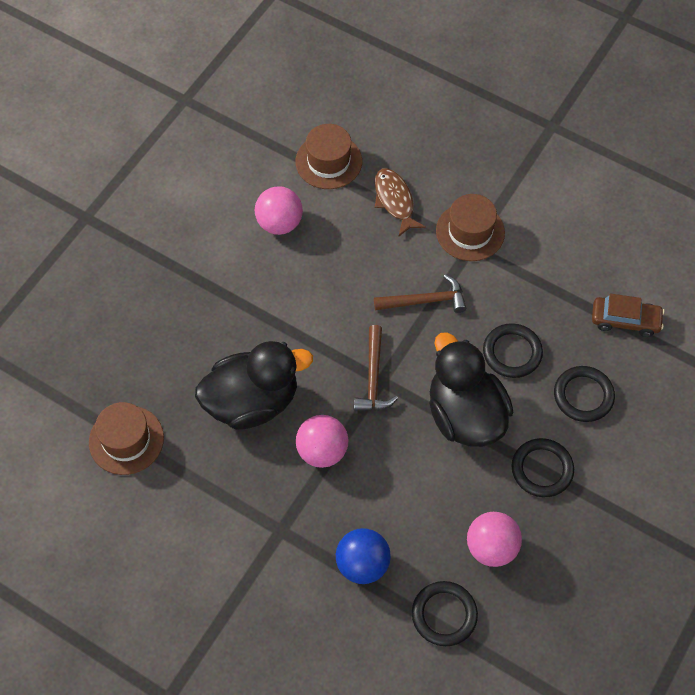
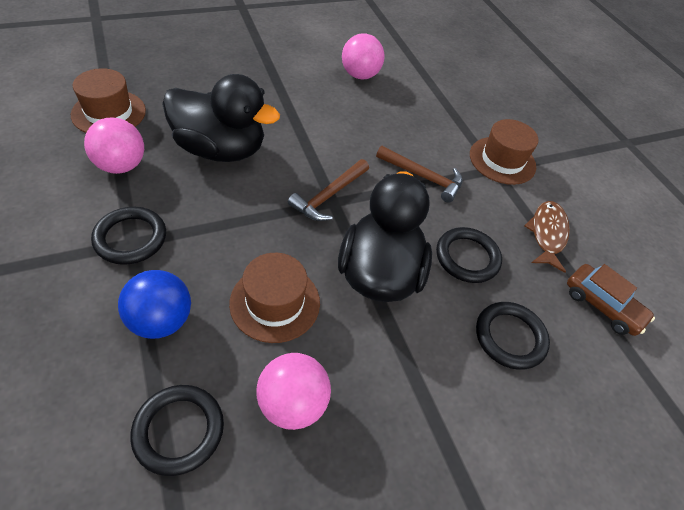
camera: 30 degrees right, 10 degrees down
(322, 451) = (232, 214): pink ball -> pink ball (121, 165)
(328, 161) = (429, 67): brown hat -> brown hat (275, 302)
(395, 201) = (458, 111): brown fish -> brown fish (547, 234)
(542, 469) = (412, 370): black ring -> black ring (130, 238)

